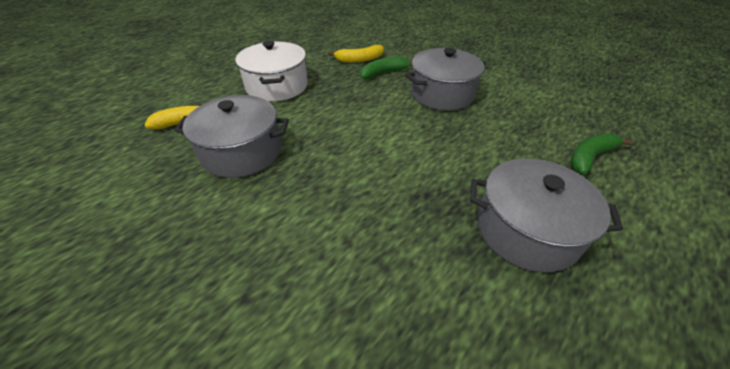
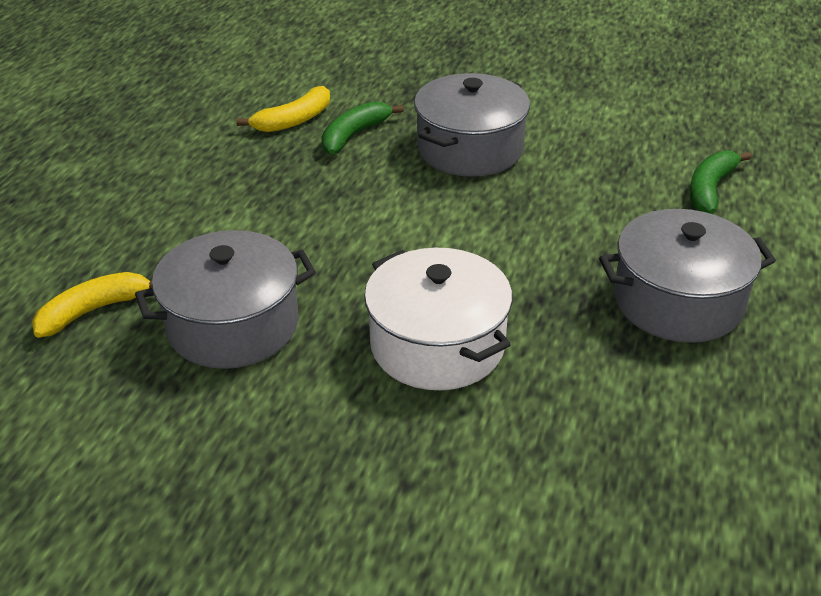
camera: 25 degrees left, 5 degrees down
(277, 86) = (189, 206): white pot -> white pot (437, 345)

